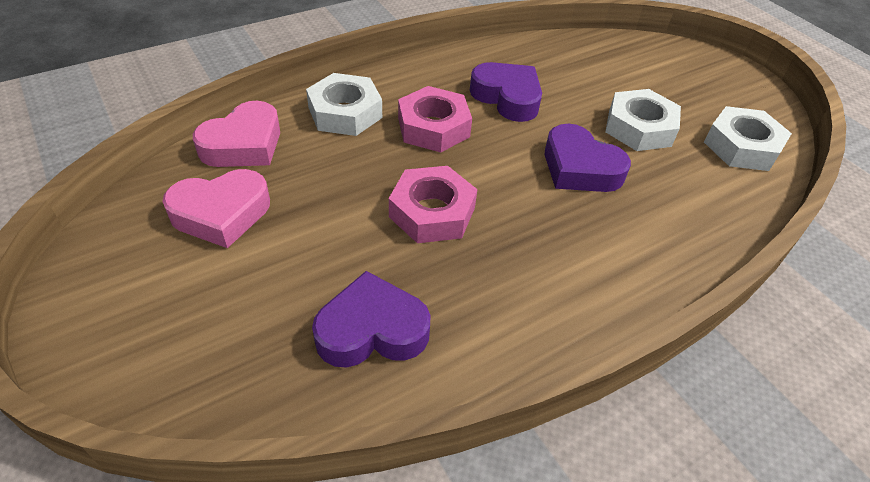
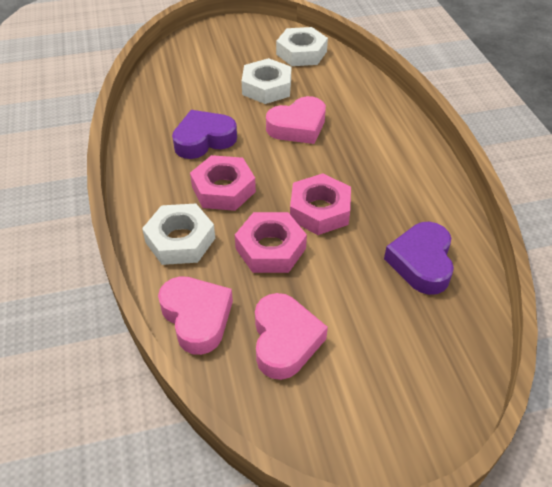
camera: 70 degrees left, 0 degrees up
(353, 180) = (270, 248): none -> pink nut
(580, 168) = (298, 126): purple heart -> pink heart

